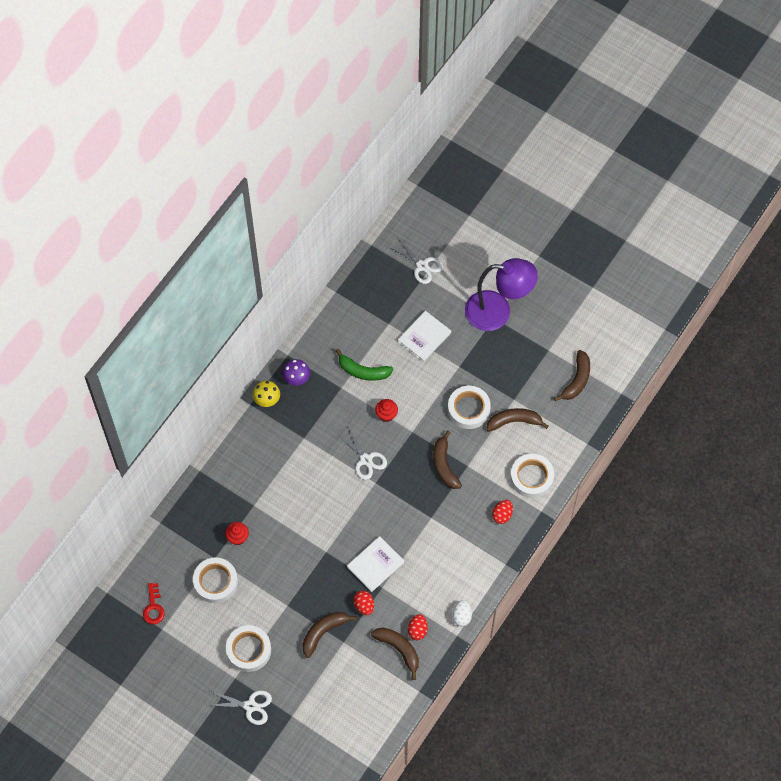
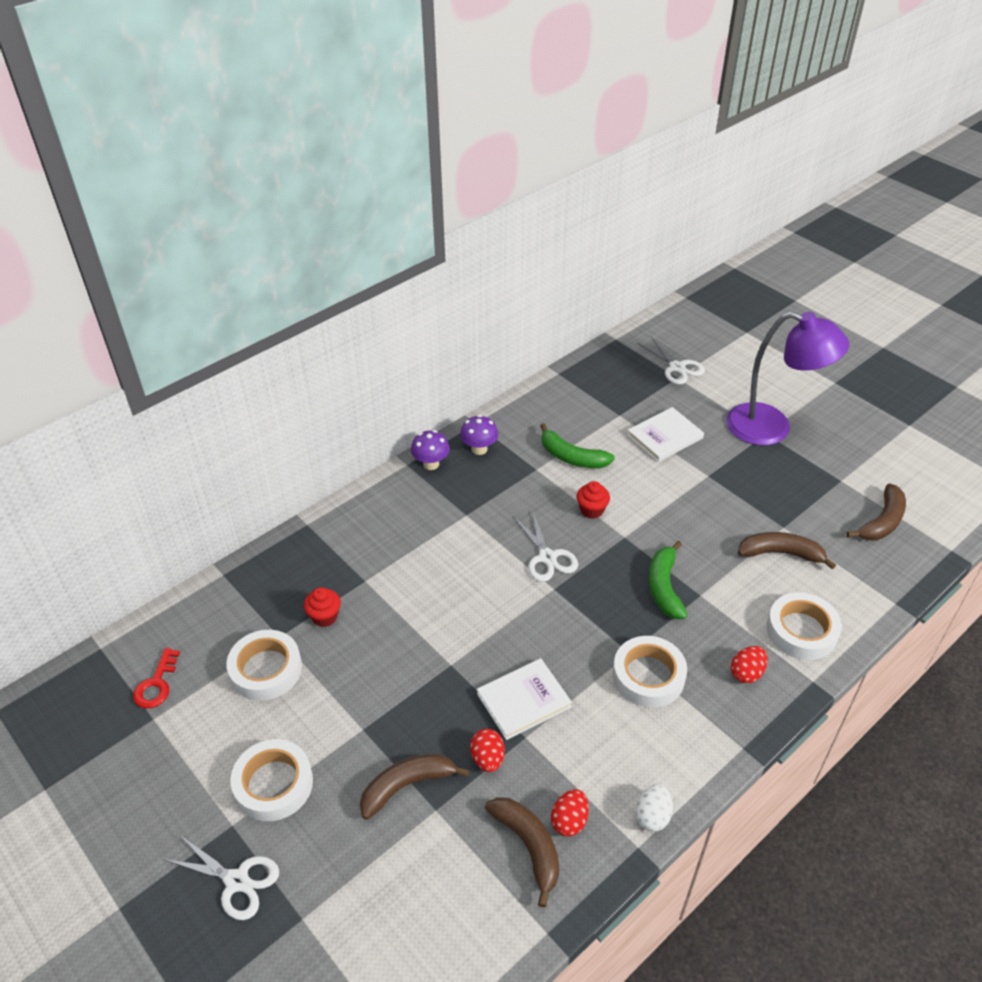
camera: 15 degrees right, 20 degrees down
(267, 400) = (431, 464): yellow mushroom -> purple mushroom
(444, 465) = (664, 587): brown banana -> green banana
(468, 409) = (714, 526): white tape -> white tape (648, 676)

